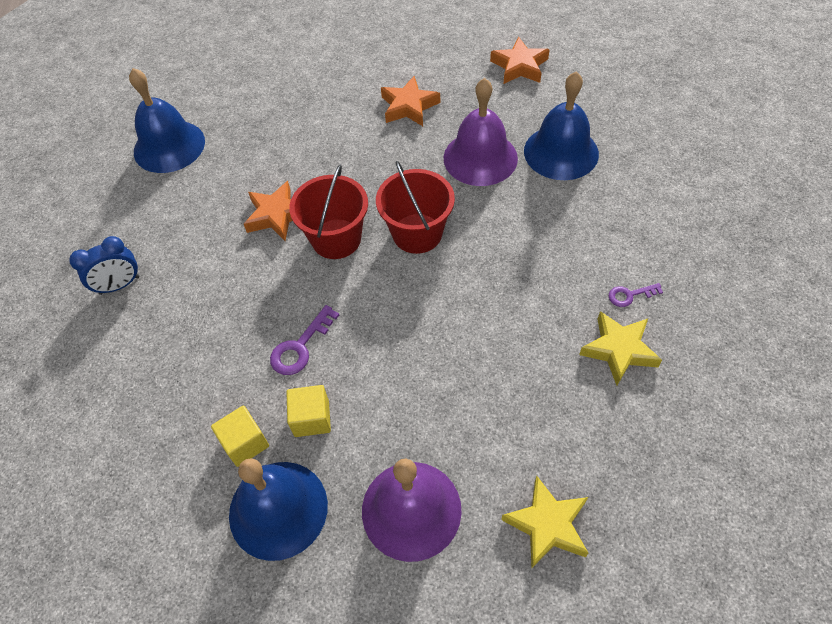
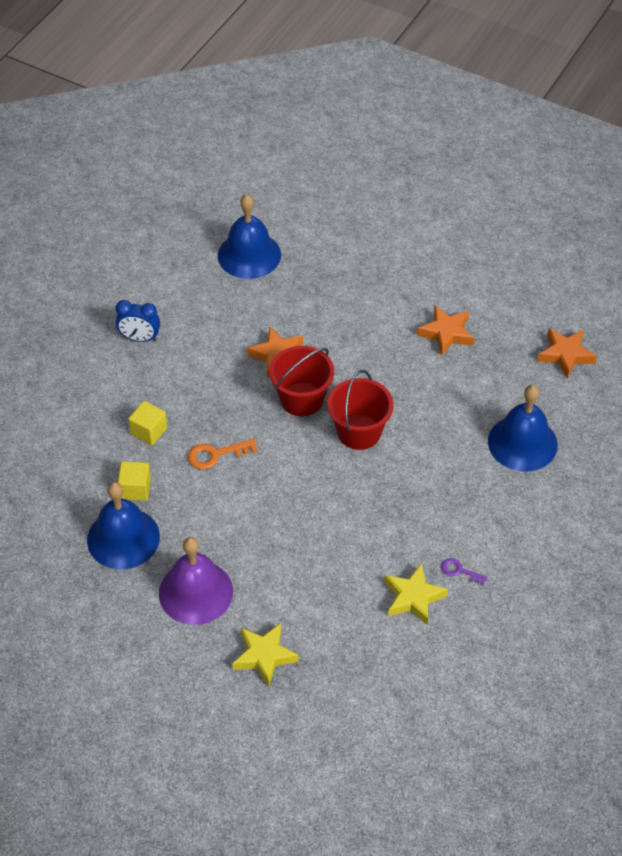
camera: 35 degrees right, 5 degrees down
(300, 347) = (216, 455): purple key -> orange key
(311, 418) = (185, 502): yellow cube -> yellow cube (149, 431)
(480, 158) = (458, 407): purple bell -> none

